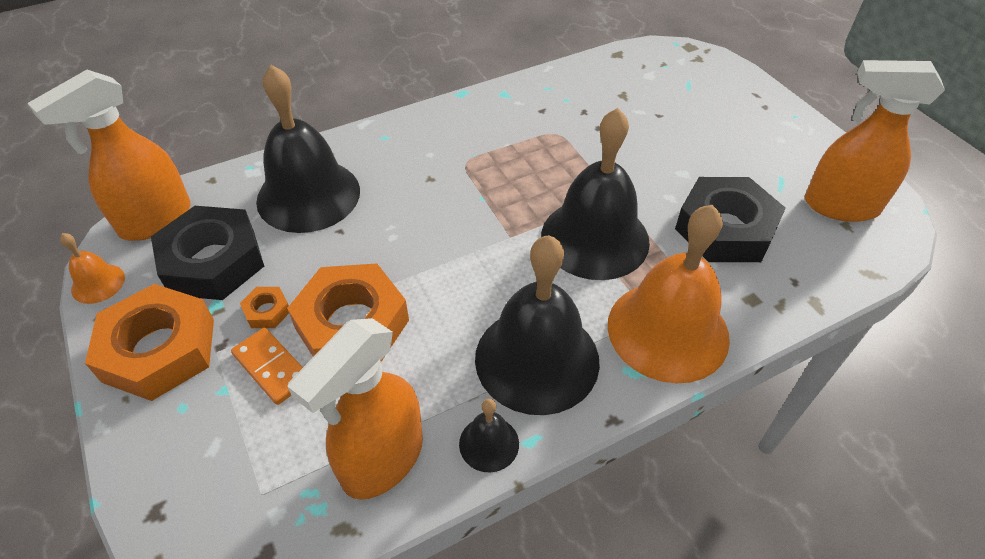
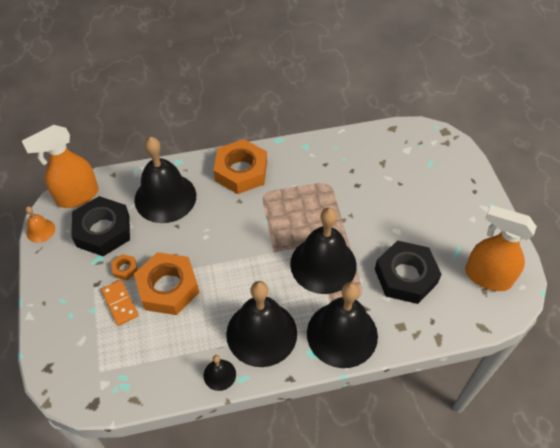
camera: 15 degrees right, 5 degrees up
(159, 350) = (65, 279): orange nut -> orange nut (241, 171)
(382, 460) = (162, 369): orange spray bottle -> none
(668, 330) = (342, 334): orange bell -> black bell

